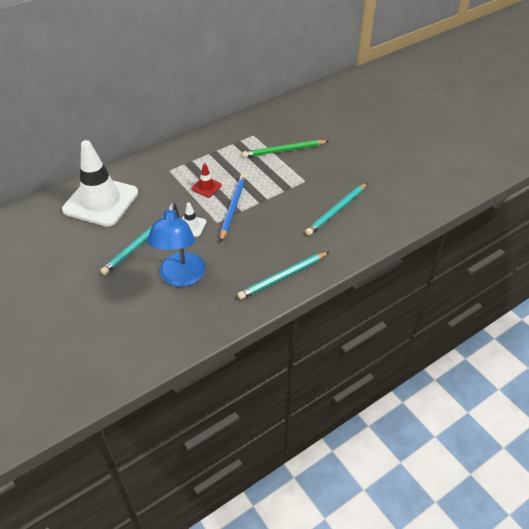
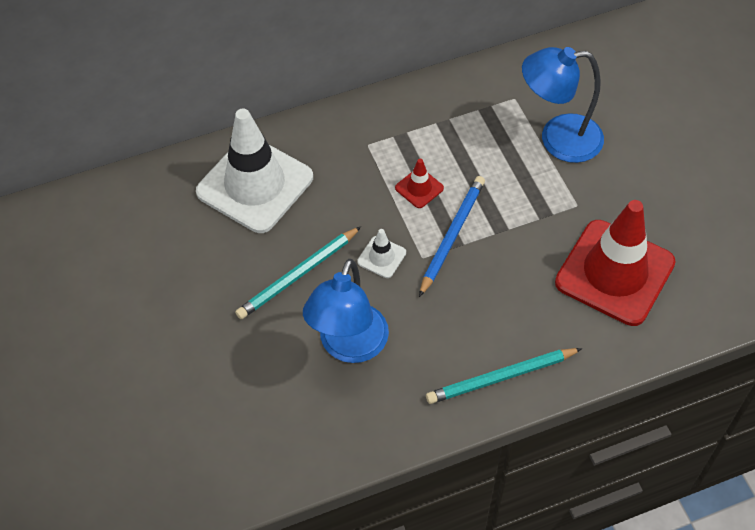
camera: 15 degrees right, 10 degrees up
(284, 150) = (558, 139): green pencil -> blue lamp
(337, 210) = (614, 272): turquoise pencil -> red traffic cone

